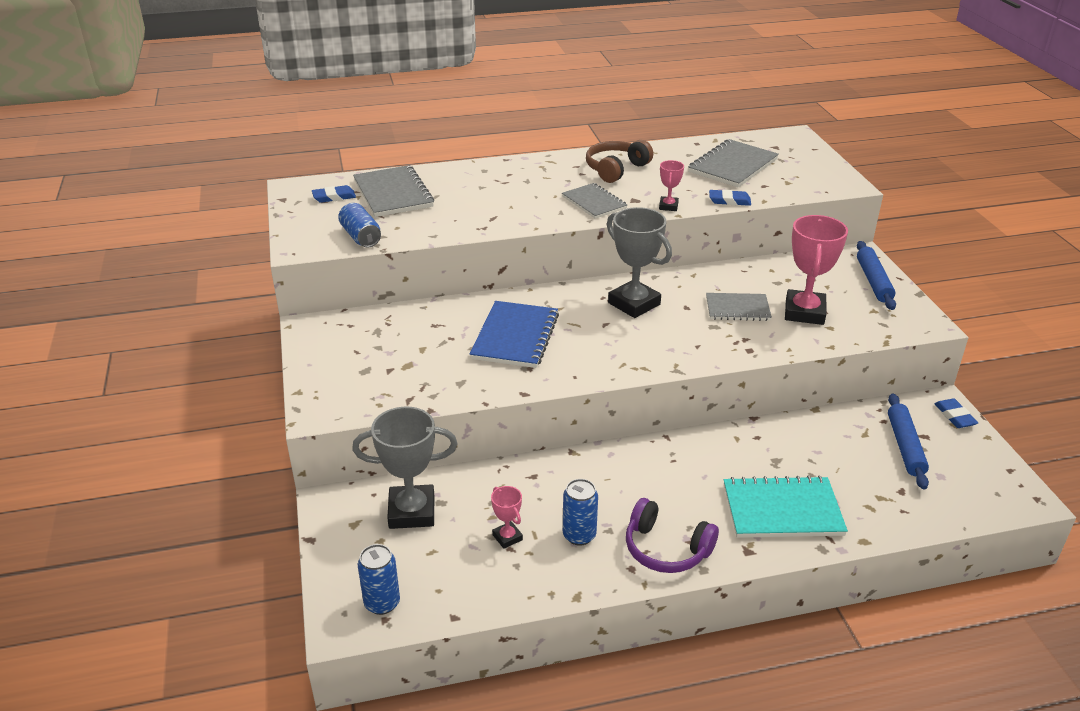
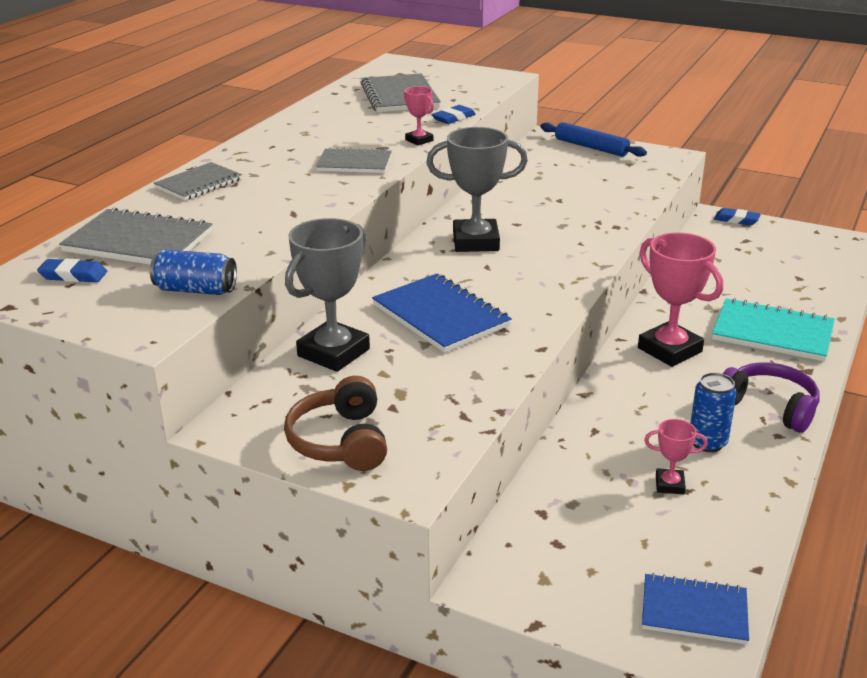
camera: 50 degrees left, 5 degrees down
(334, 197) = (73, 275): blue eraser -> blue eraser turned 75 degrees clockwise
(382, 603) = (694, 611): blue can -> blue notebook
(412, 511) = (567, 529): grey trophy -> grey trophy (333, 352)
(616, 169) = (312, 134): brown headphones -> brown headphones (340, 441)
(666, 549) = (769, 407): purple headphones -> purple headphones turned 120 degrees counterclockwise
(737, 309) = (551, 206): grey notebook -> grey notebook (199, 184)
(782, 510) = (772, 333): turquoise notebook -> turquoise notebook turned 75 degrees clockwise
(804, 312) = (595, 186): pink trophy -> pink trophy (669, 350)
(905, 446) = (749, 252): blue rolling pin -> none

